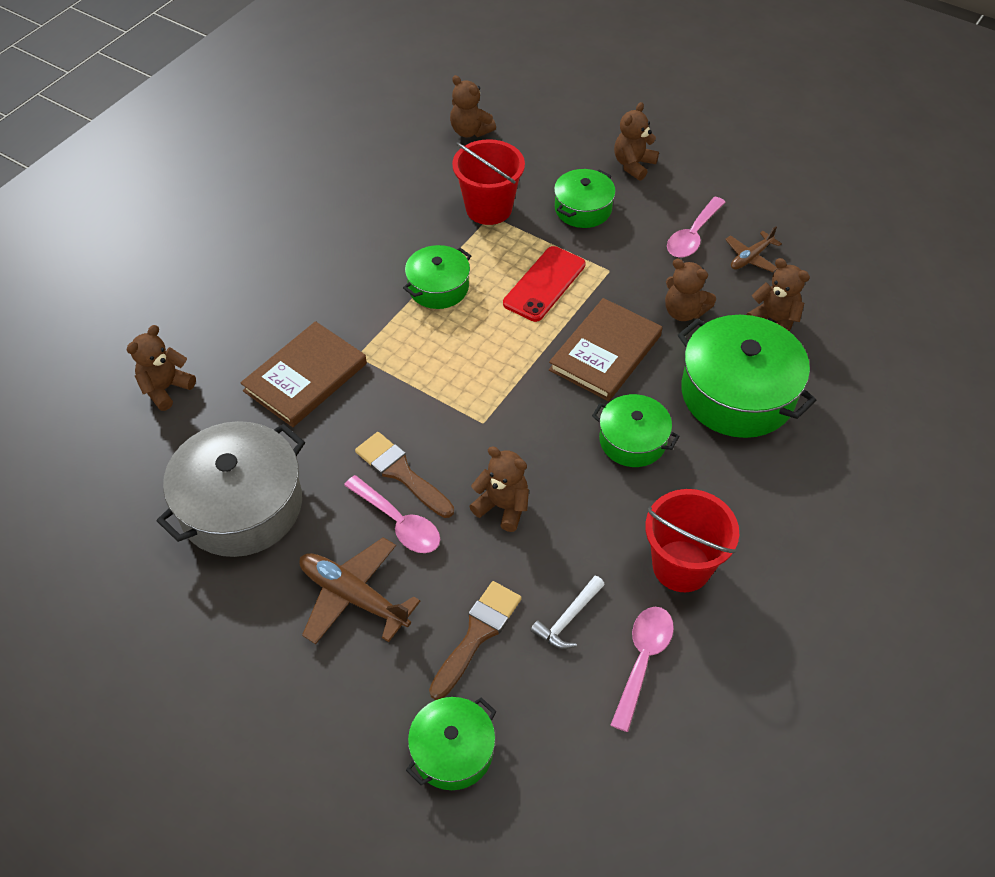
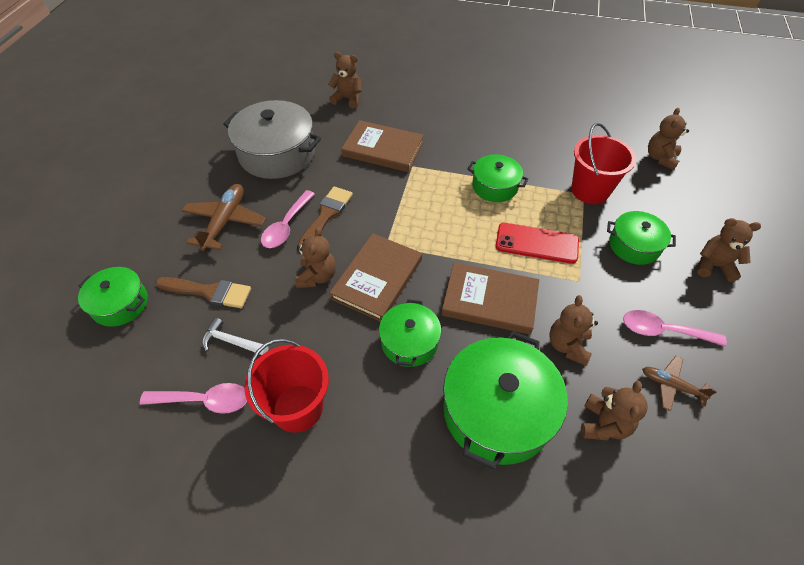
camera: 70 degrees right, 0 degrees up
(533, 446) = (377, 279): none -> brown book

